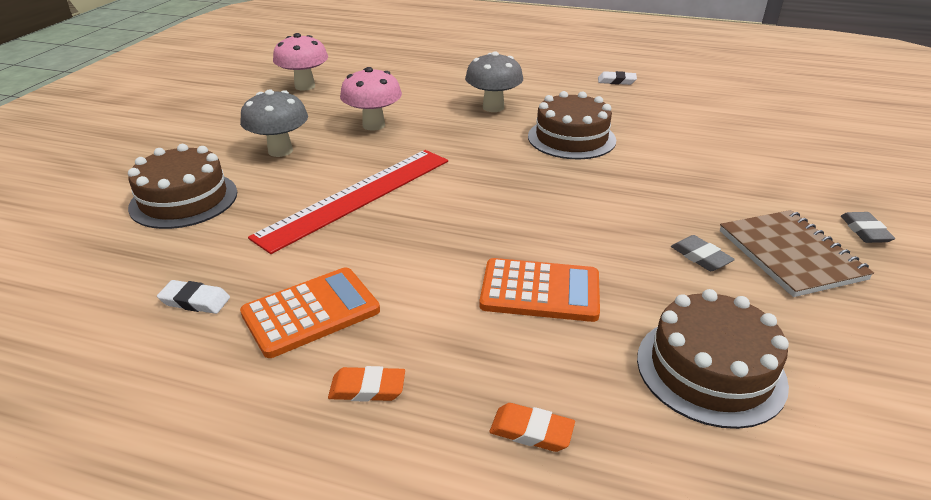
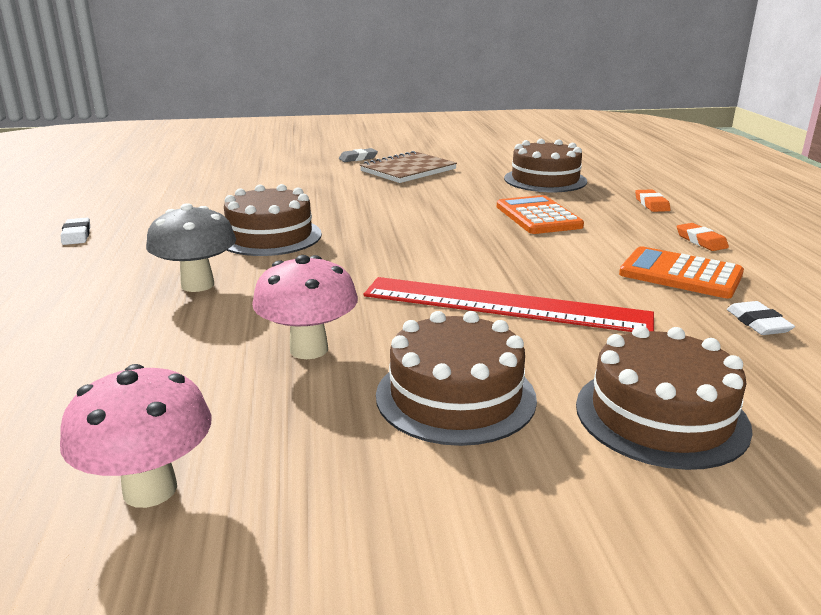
camera: 115 degrees left, 10 degrees down
(280, 151) = (455, 396): grey mushroom -> brown cake
(700, 257) = (438, 186): grey eraser -> none

